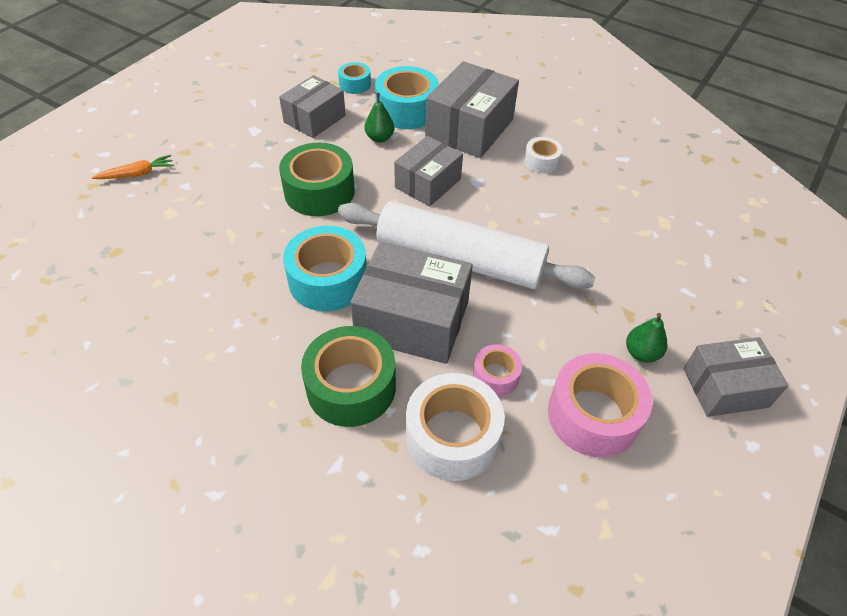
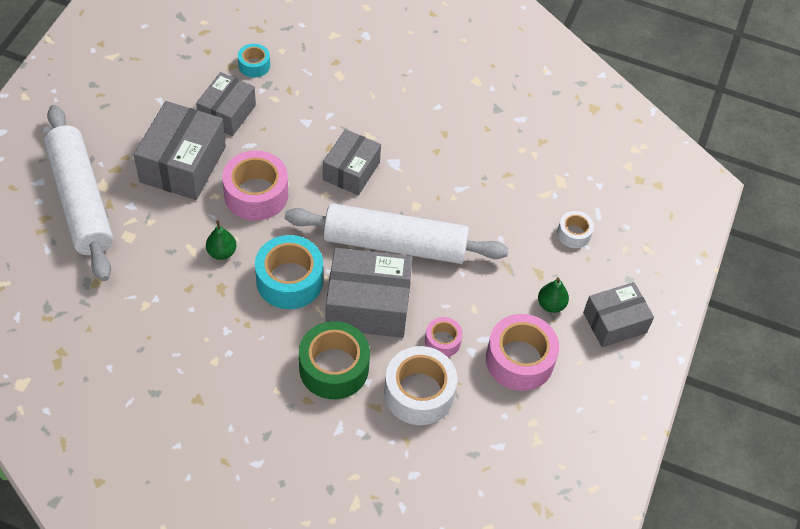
camera: 15 degrees left, 5 degrees up
(137, 174) = (81, 200): orange carrot -> white rolling pin
(319, 191) = (256, 194): green tape -> pink tape
(379, 138) = (295, 127): green pear -> green pear (222, 252)
(407, 110) = (312, 90): turquoise tape -> none
(469, 128) = (376, 104): grey box -> grey box (183, 164)
(541, 161) = (448, 133): white tape -> white tape (573, 234)

